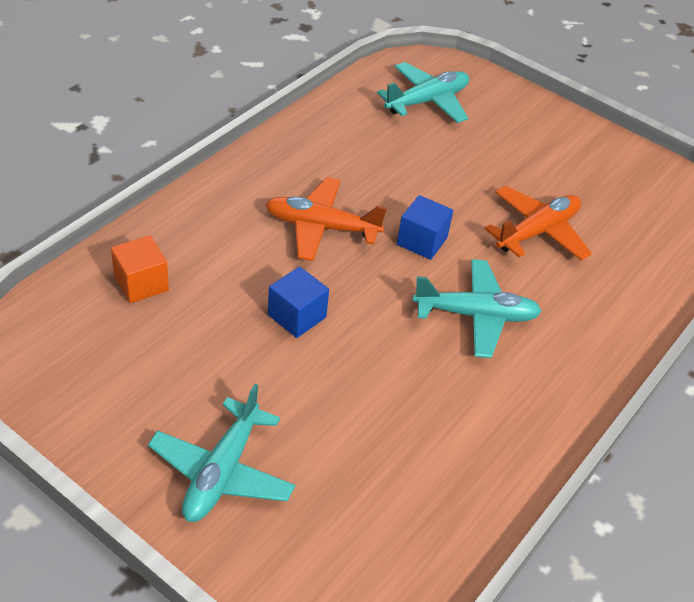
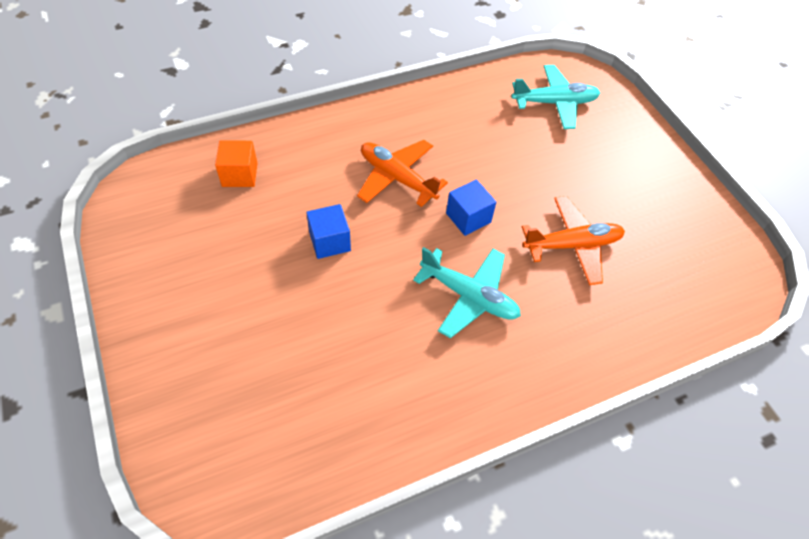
camera: 30 degrees right, 10 degrees up
(222, 471) = (194, 339): turquoise plane -> none

